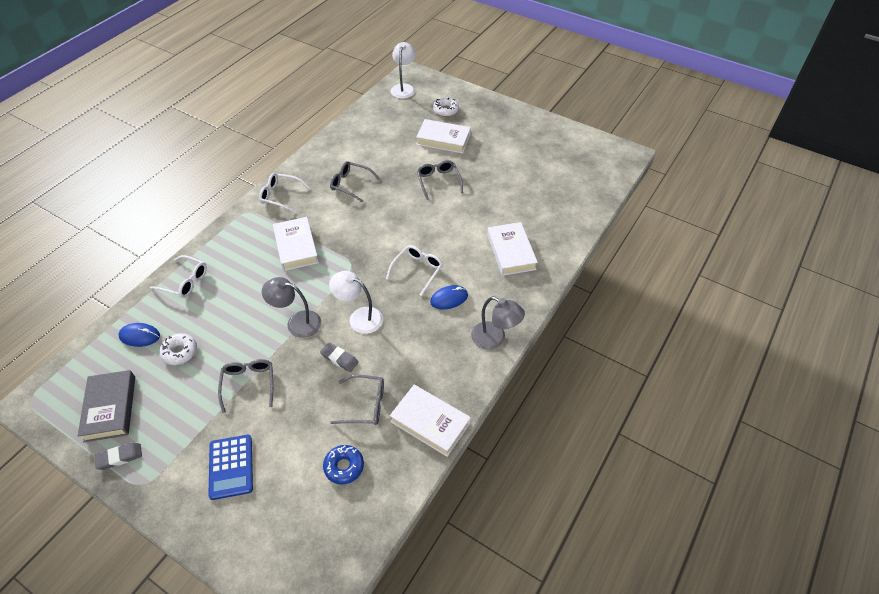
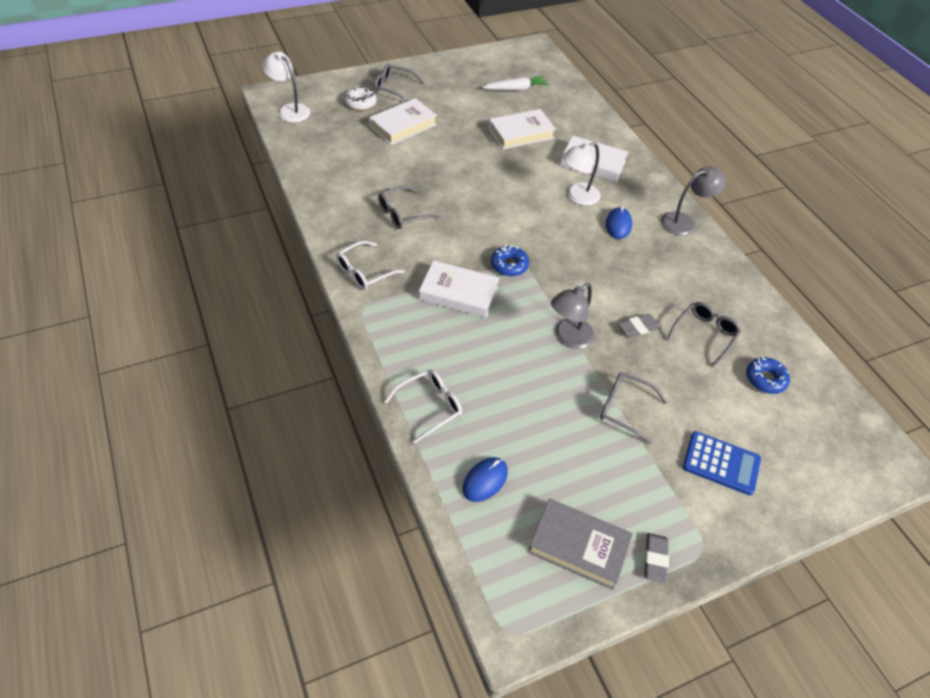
camera: 60 degrees left, 0 degrees up
(180, 352) = (538, 451): white donut -> none
(346, 258) = (509, 265): none -> blue donut
(359, 317) = (596, 291): white lamp -> white lamp (577, 197)
(417, 271) = (567, 227): white glasses -> none
(430, 422) = (749, 302): white book -> white book (521, 133)
(438, 181) = (460, 158): grey glasses -> grey glasses (394, 88)
(556, 170) = (516, 89): none -> white carrot

